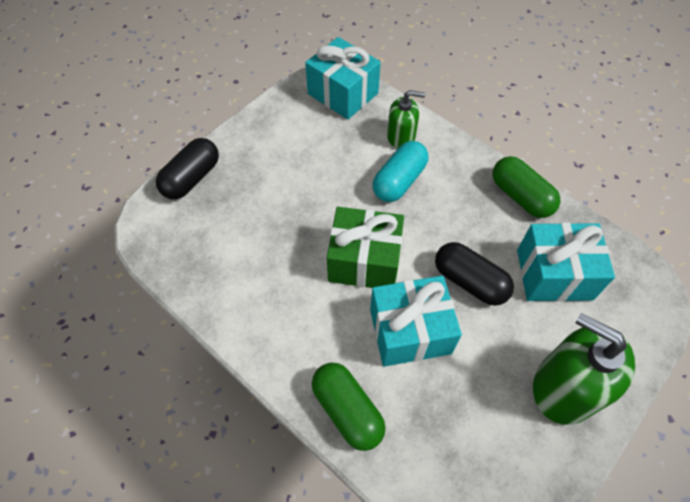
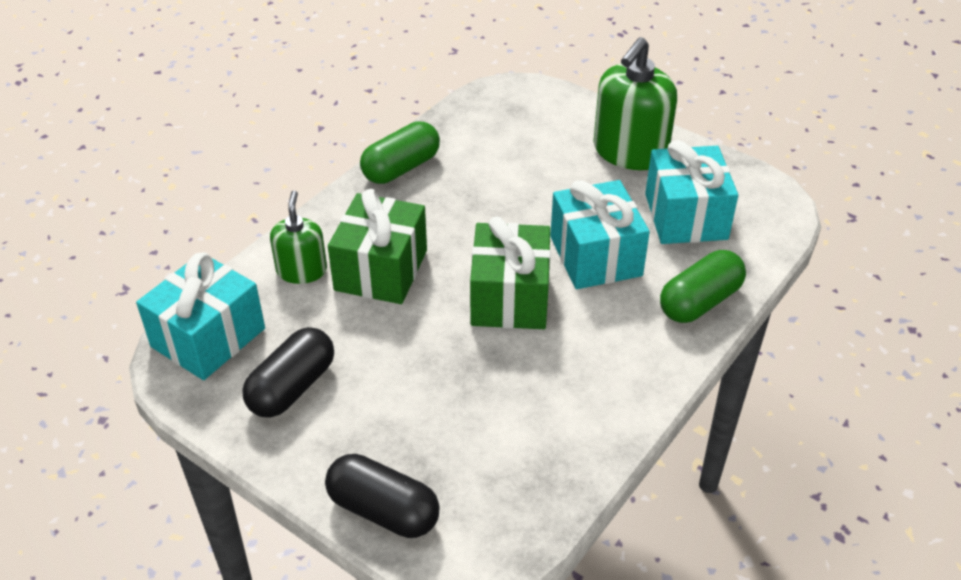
camera: 95 degrees left, 15 degrees down
(399, 181) = (381, 270): turquoise capsule -> green gift
(469, 281) = (523, 210): black capsule -> black capsule (292, 387)
(554, 274) = (504, 150): turquoise gift -> turquoise gift (686, 216)

